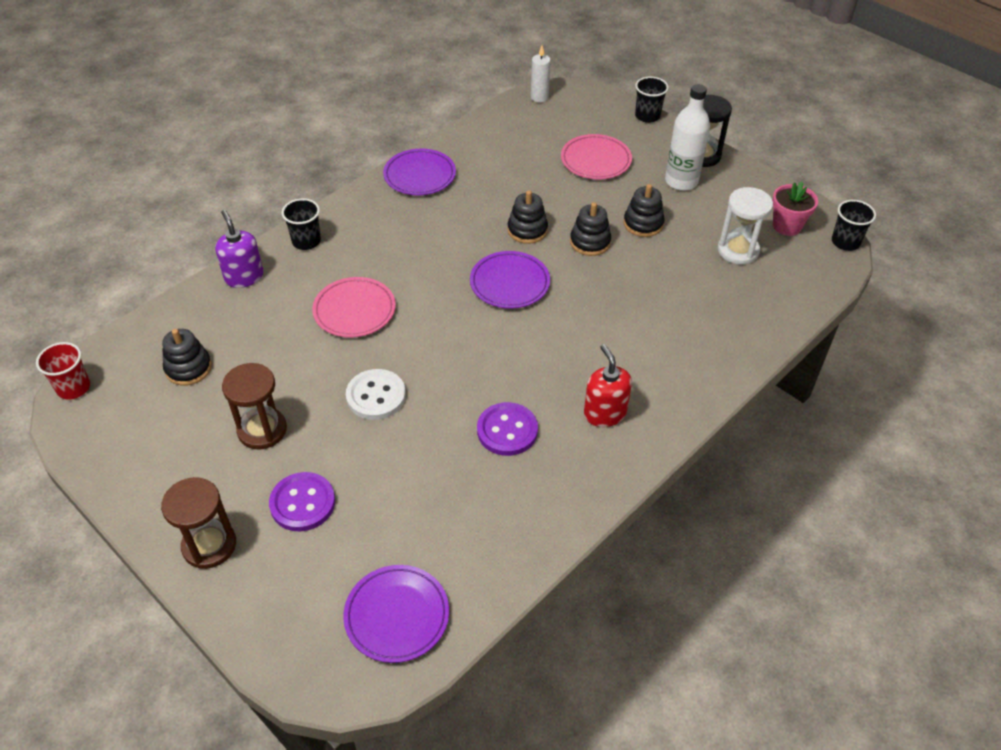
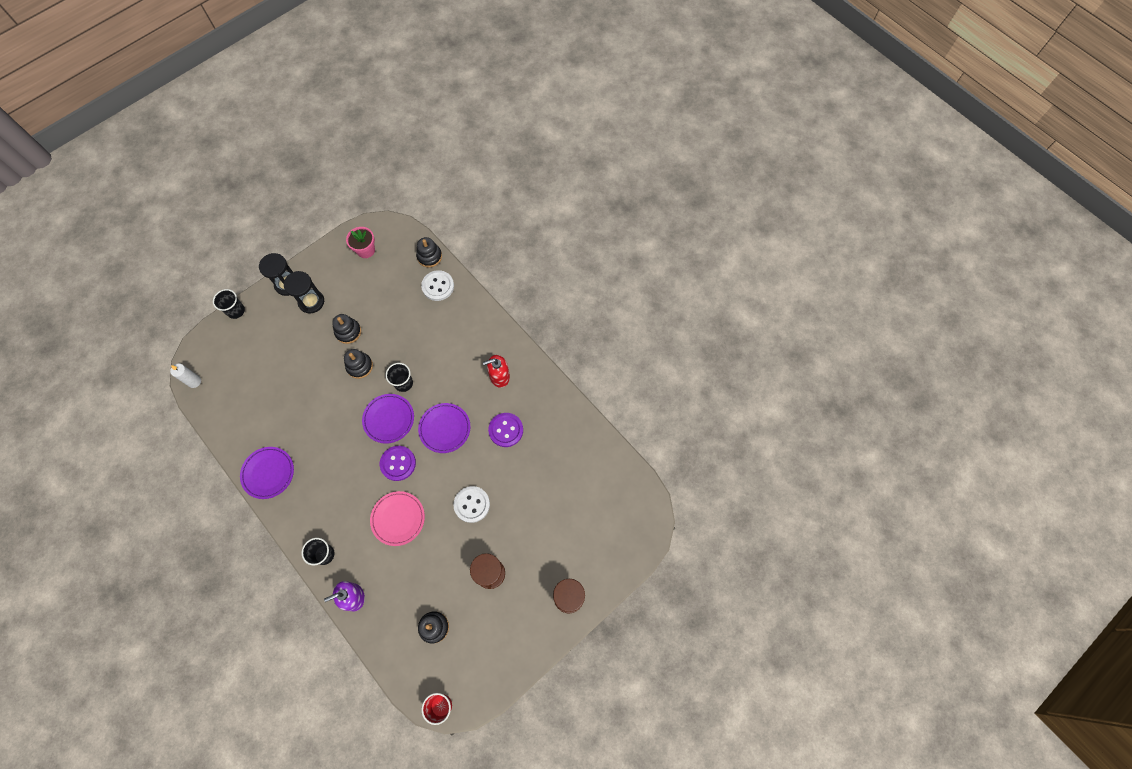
camera: 85 degrees left, 20 degrees up
(302, 503) = (545, 545): purple button -> purple button (398, 463)
(397, 615) = (617, 493): purple plate -> purple plate (445, 429)
(527, 230) = (341, 404): black stacking toy -> black stacking toy (429, 256)
(595, 160) = (278, 352): pink plate -> none
(681, 181) = (311, 302): white bottle -> black hourglass
(738, 250) = (382, 282): white hourglass -> none
(752, 316) = (438, 286): none -> white button
(845, 242) = (386, 223): black cup -> black cup (403, 383)

